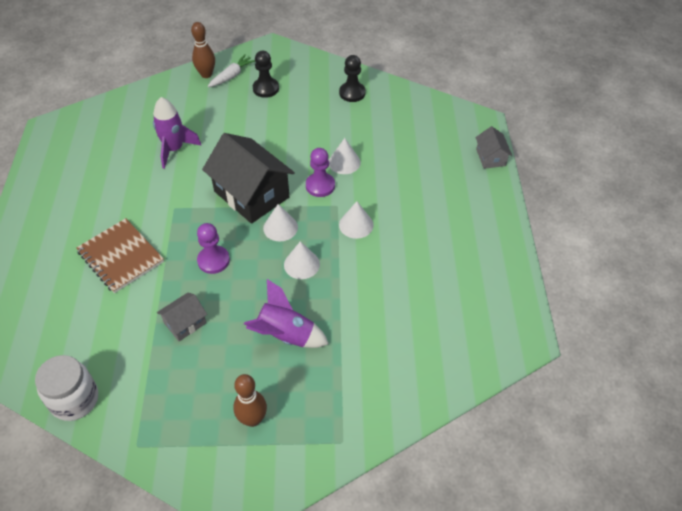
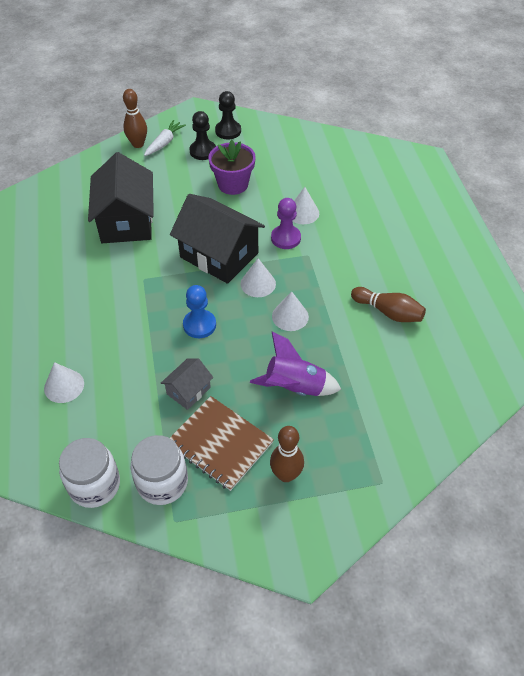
camera: 10 degrees left, 0 degrees up
(121, 257) = (101, 334): brown notebook -> brown notebook (220, 444)
(136, 407) = (162, 482): none -> white jar
(174, 149) = (126, 221): purple rocket -> black house
(213, 260) = (199, 325): purple pawn -> blue pawn
(285, 125) = (233, 184): none -> purple flower pot
(352, 93) = (290, 146): black pawn -> black pawn (228, 131)
(356, 225) = (332, 271): white cone -> white cone (64, 386)
(398, 274) = (388, 312): none -> brown bowling pin
(490, 157) = (443, 191): grey house -> none

